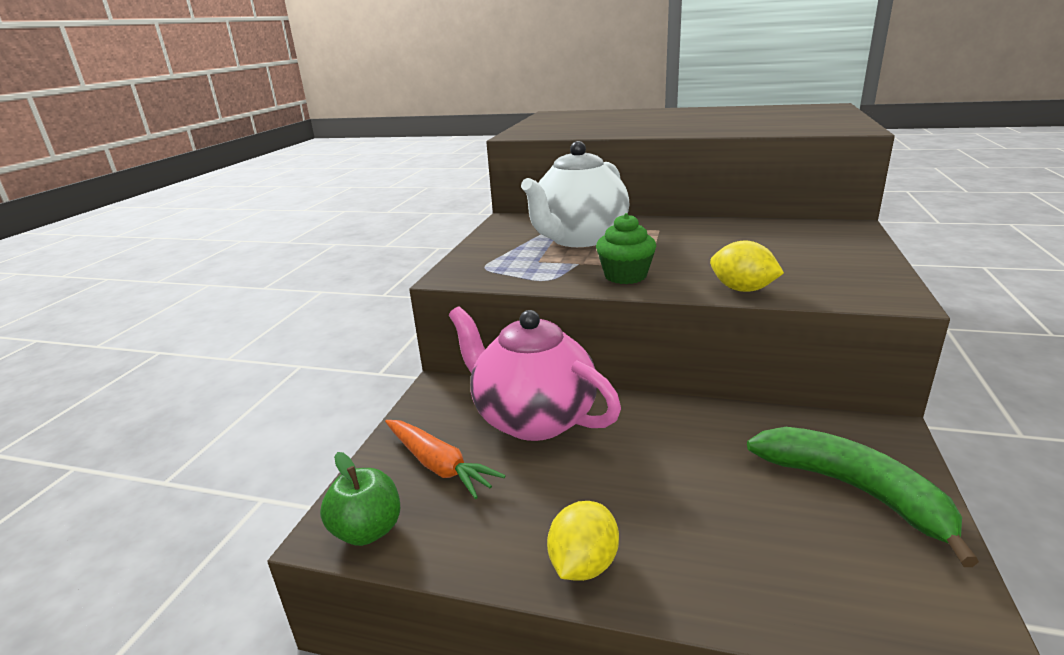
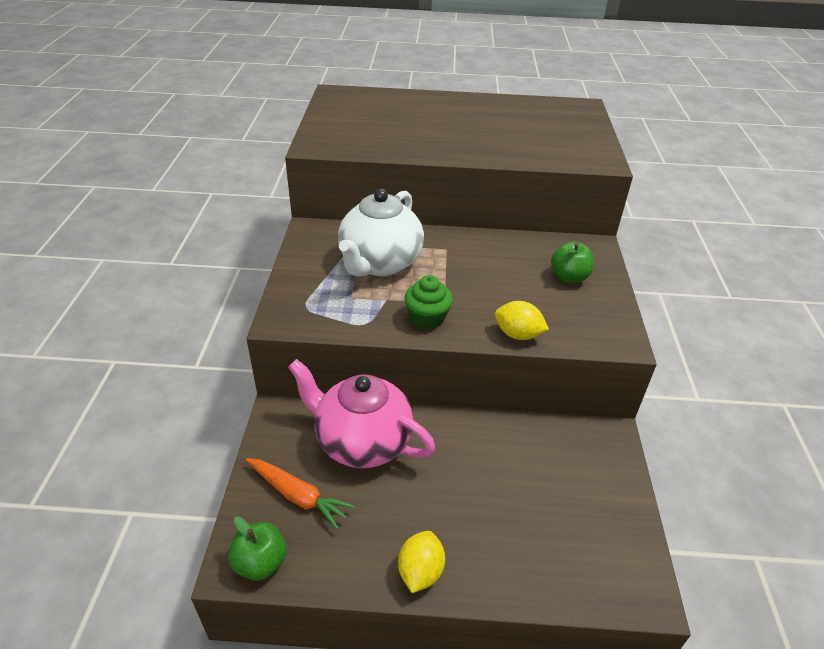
camera: 15 degrees left, 15 degrees up
(814, 248) = (569, 277): none -> green apple
(854, 490) = (589, 490): green banana -> none

